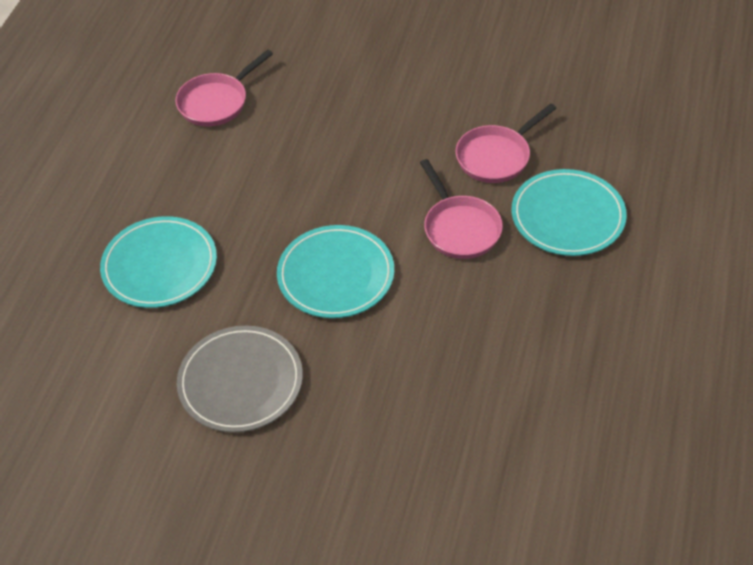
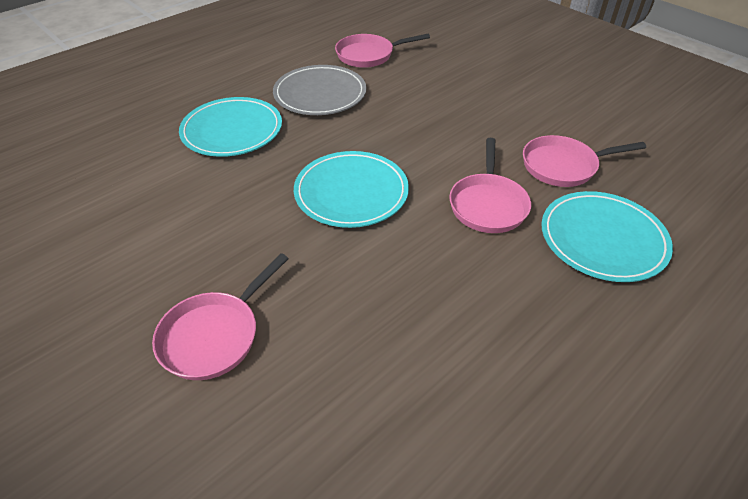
camera: 30 degrees right, 5 degrees down
(240, 382) = (203, 233): grey plate -> grey plate (320, 94)
(335, 455) = (214, 335): none -> pink pan

